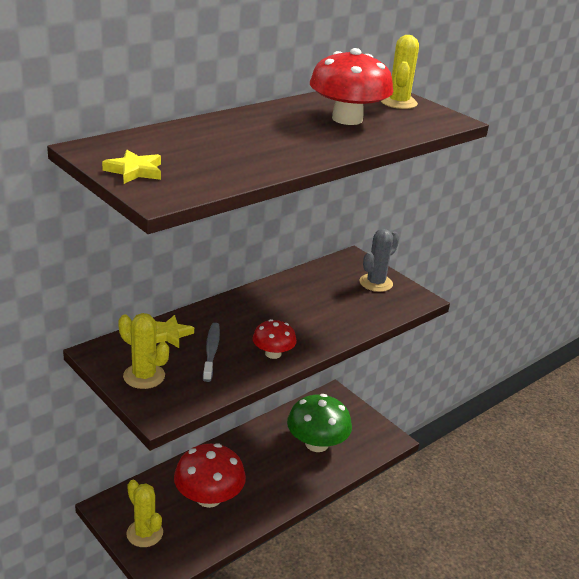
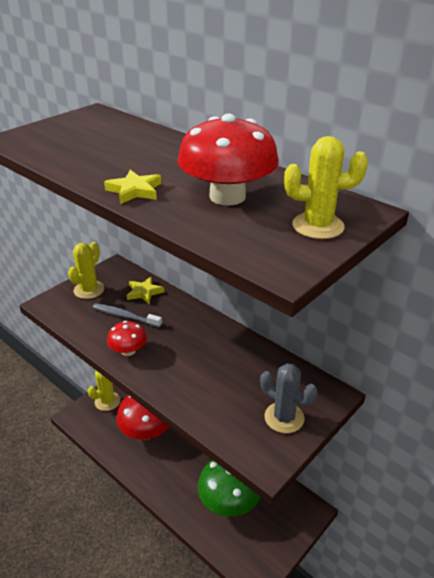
camera: 85 degrees right, 5 degrees up
(134, 171) = (55, 127): yellow star -> yellow star (135, 190)
(211, 351) = (125, 316): grey toothbrush -> grey toothbrush turned 150 degrees counterclockwise

